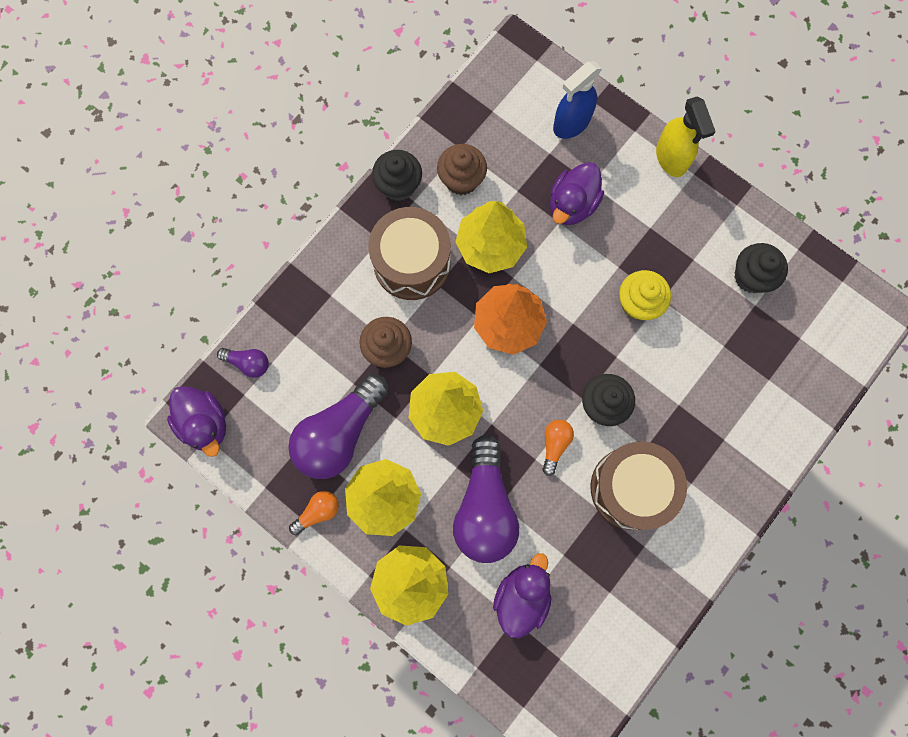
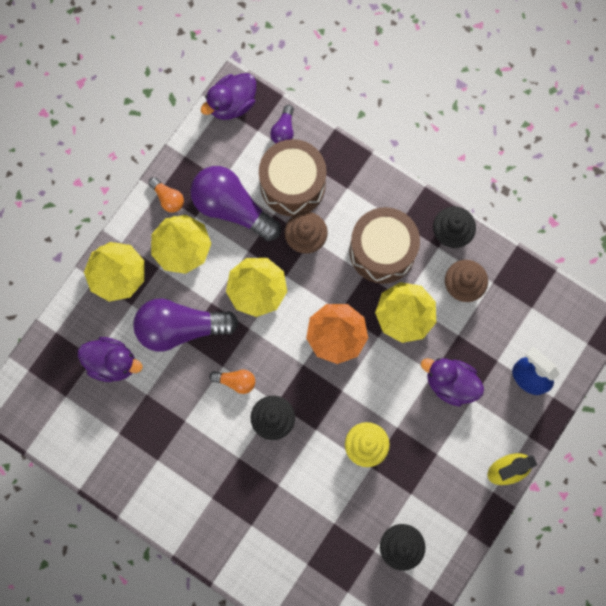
camera: 85 degrees right, 0 degrees up
(631, 488) = (204, 447): brown drum -> brown drum (292, 184)

